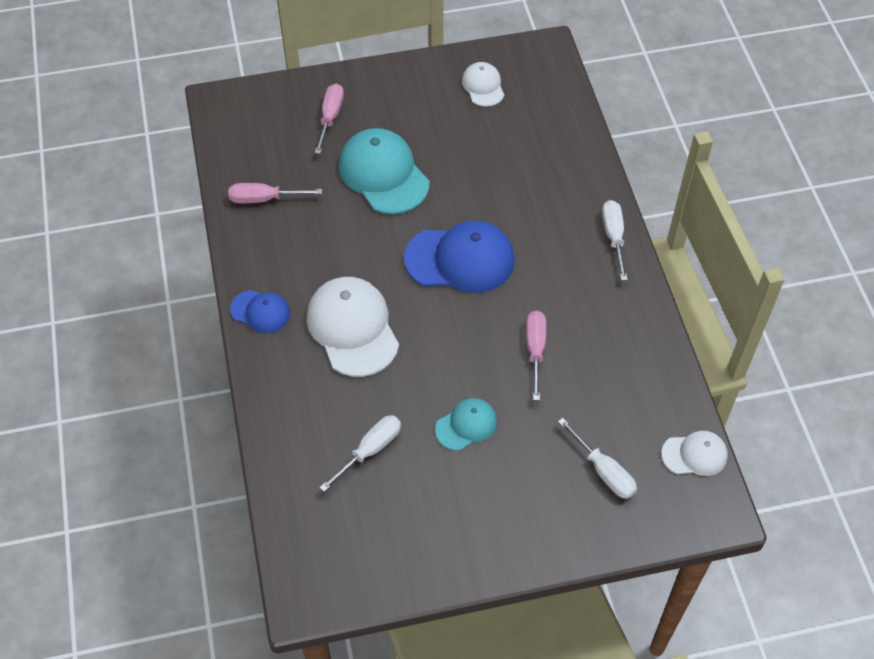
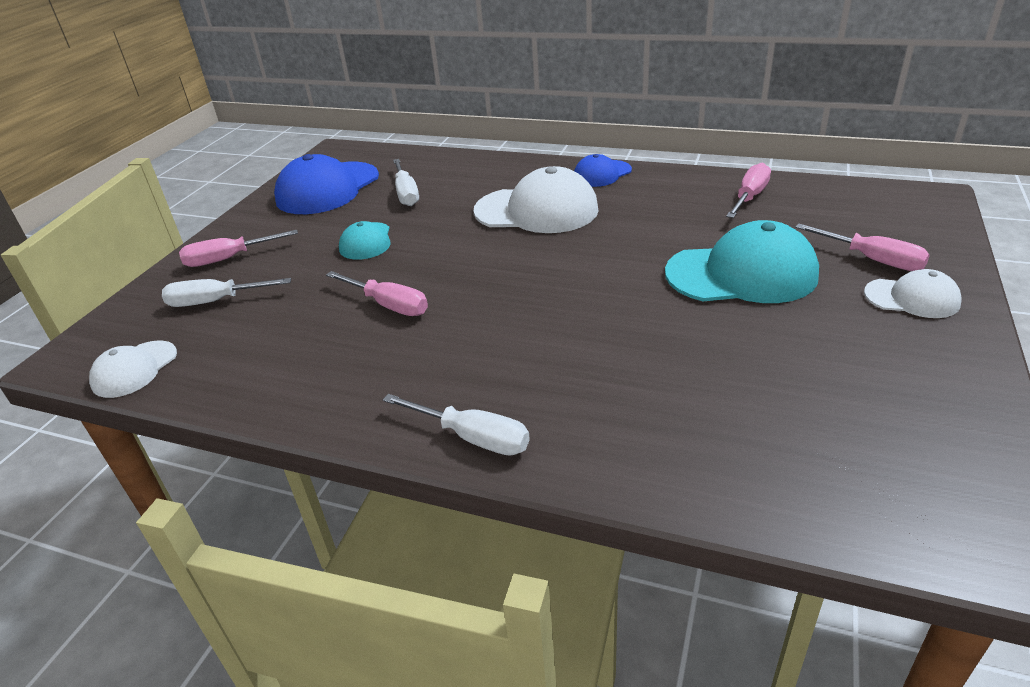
camera: 125 degrees right, 20 degrees down
(460, 259) = (560, 292): blue cap -> blue cap (327, 188)
(483, 86) = (899, 415): white cap -> white cap (912, 298)
(551, 516) = (228, 259): none -> pink screwdriver

